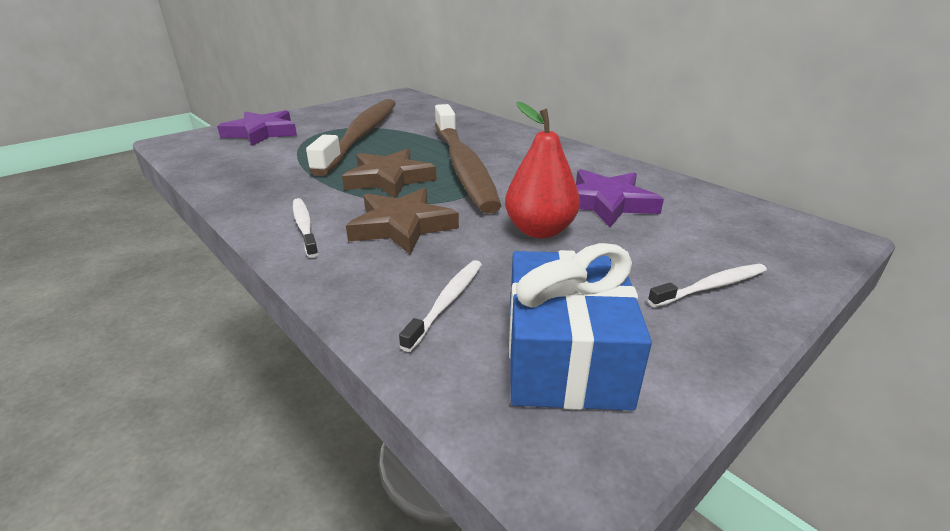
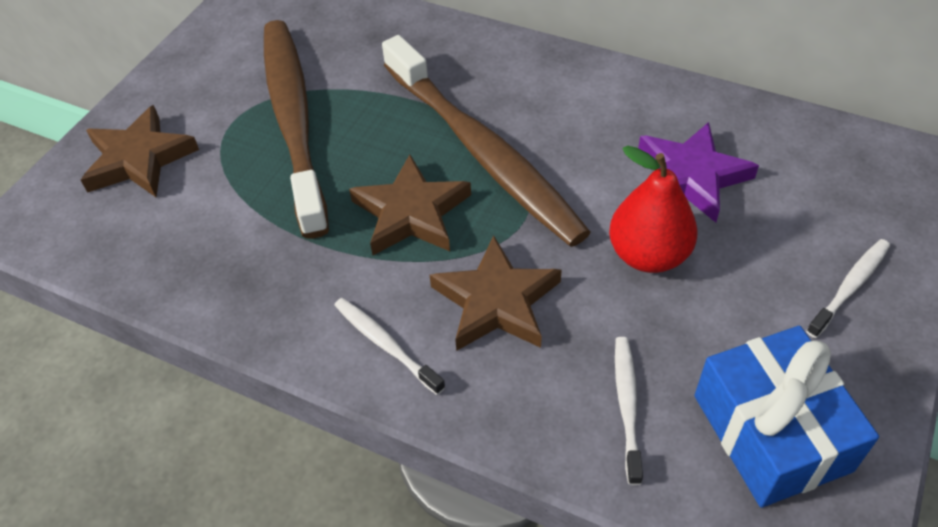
camera: 20 degrees left, 20 degrees up
(261, 132) = (139, 159): purple star -> brown star

